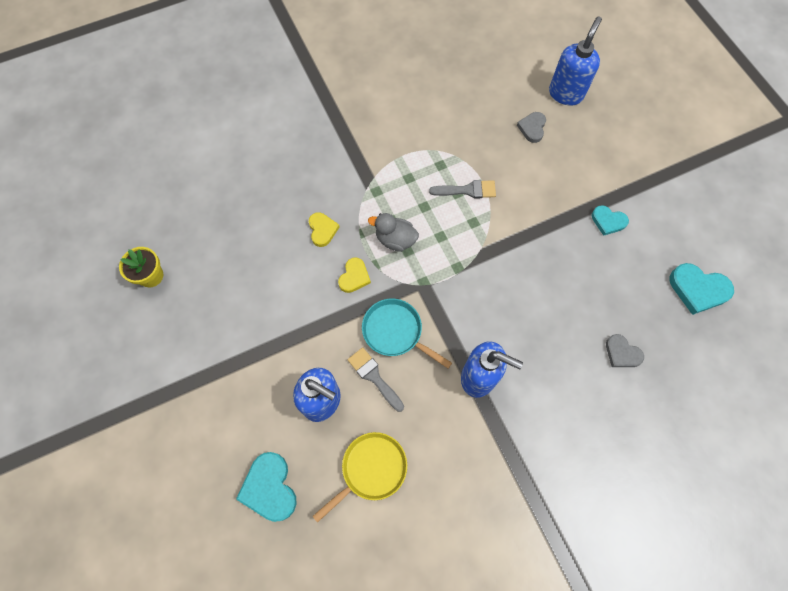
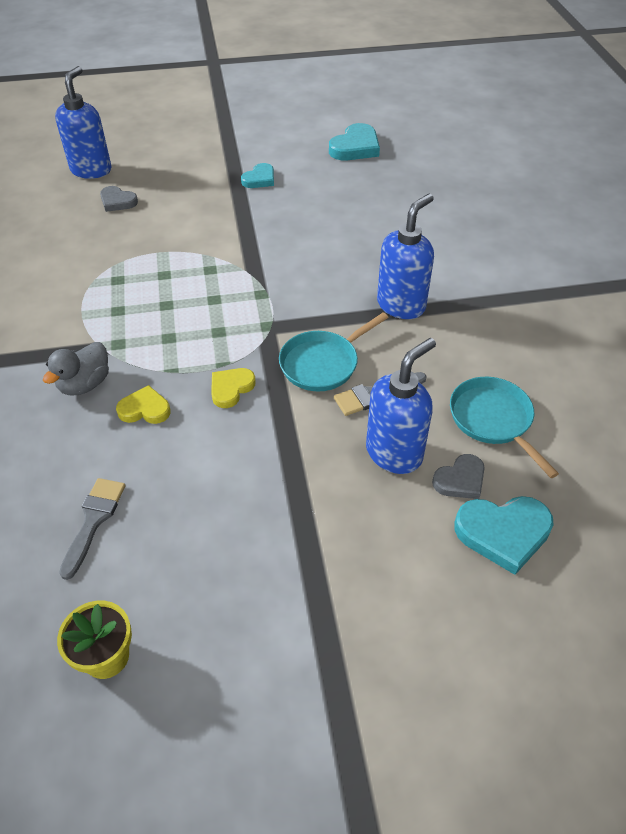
camera: 75 degrees left, 20 degrees down
(354, 277) = (231, 388): yellow heart -> yellow heart turned 90 degrees counterclockwise
(371, 469) = (493, 420): yellow pan -> turquoise pan
(395, 240) = (198, 339): grey duck -> grey duck (85, 384)
(467, 190) = (165, 265): grey brush -> grey brush (93, 520)
(566, 93) = (91, 170): blue soap dispenser -> blue soap dispenser turned 60 degrees clockwise
(622, 353) = (404, 204): grey heart -> grey heart (460, 480)

